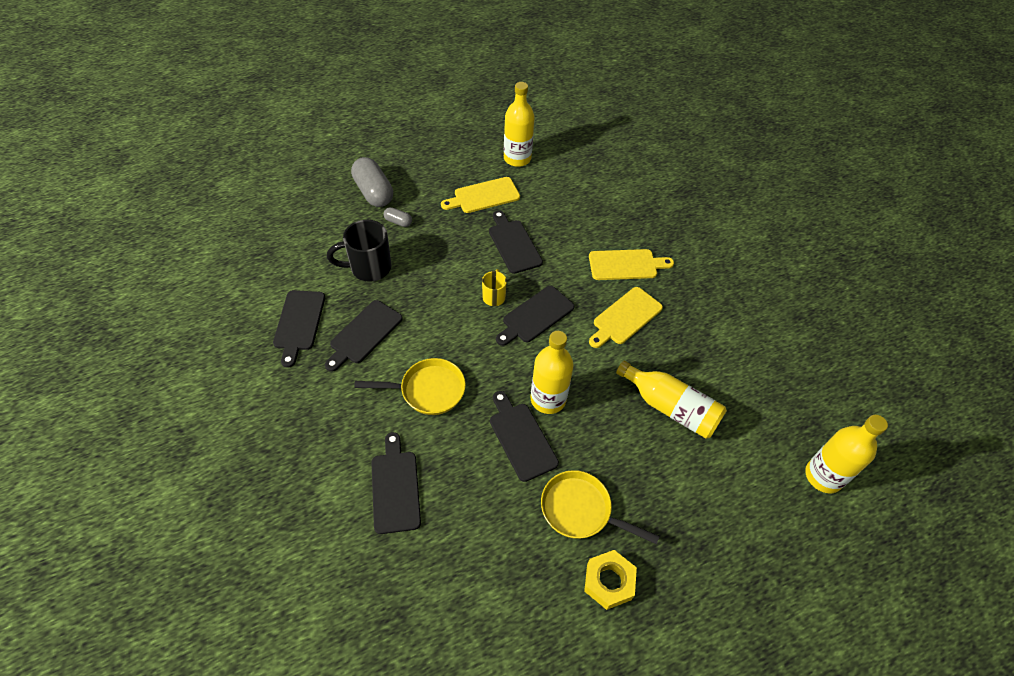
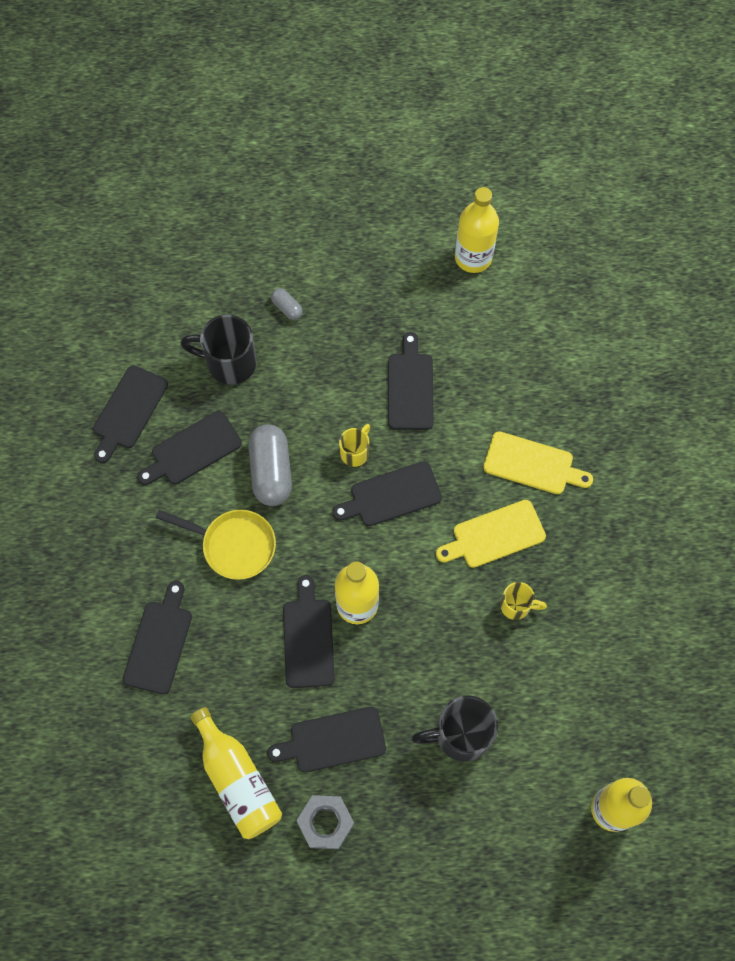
camera: 25 degrees right, 15 degrees up
(373, 192) = (274, 253): grey capsule -> grey capsule (271, 471)
(483, 196) = (405, 303): yellow cutting board -> none
(580, 510) = (333, 740): yellow pan -> black cutting board
(609, 581) = (325, 822): yellow nut -> grey nut
(668, 358) = (516, 606): none -> yellow mug
(670, 407) = (487, 665): yellow bottle -> yellow bottle (237, 780)
(679, 466) = (460, 734): none -> black mug

